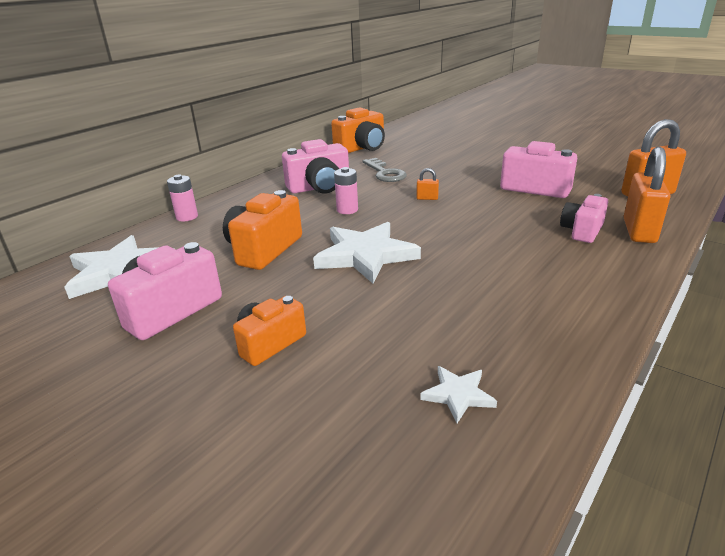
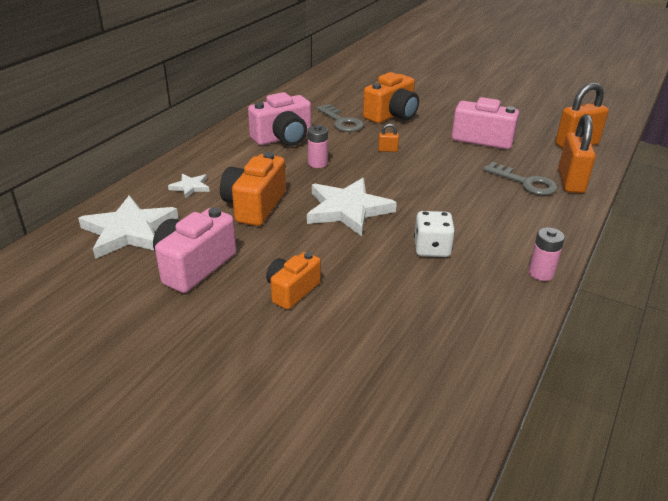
camera: 10 degrees left, 5 degrees up
(187, 217) = (165, 172): pink battery -> pink battery (541, 273)
(362, 148) = (310, 91): orange camera -> orange camera (392, 115)
(455, 300) = (432, 249): none -> white dice
(458, 395) = (448, 323): white star -> white star (190, 187)
(582, 231) = (525, 182): pink camera -> grey key

